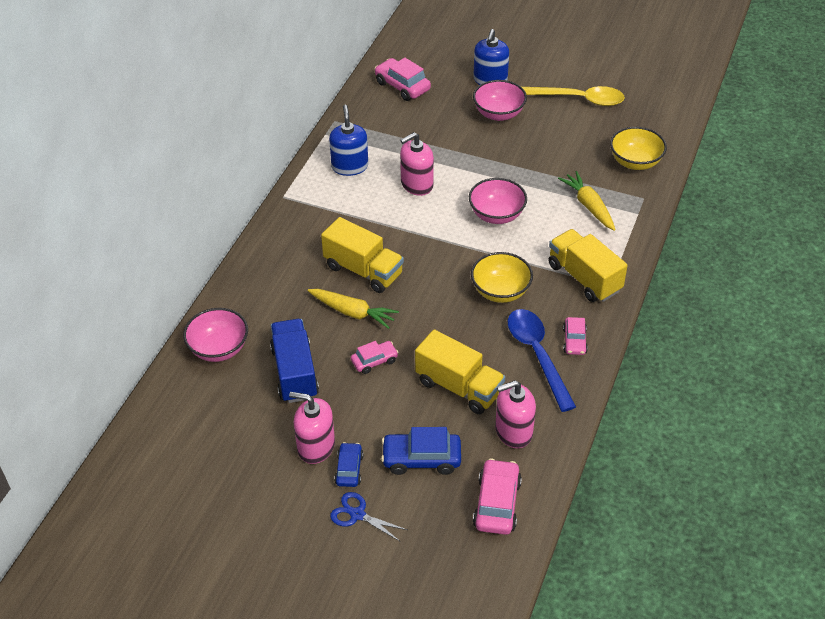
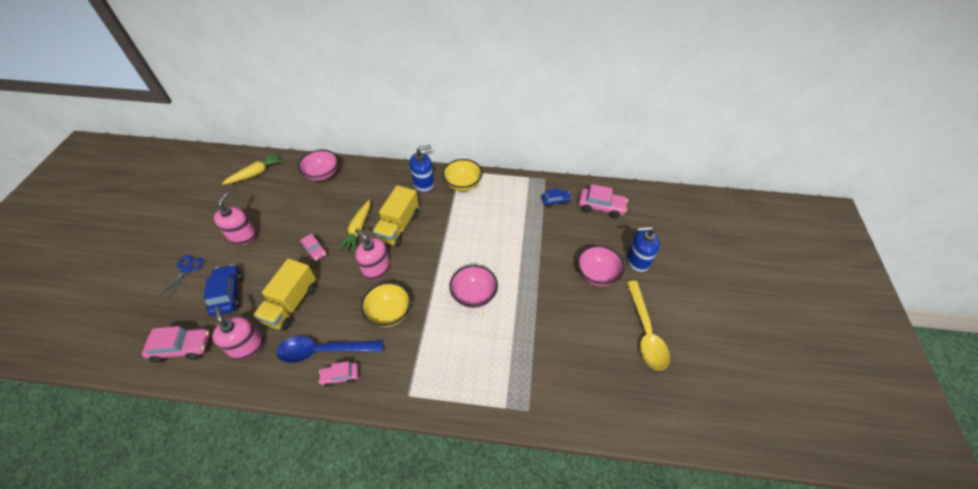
camera: 75 degrees right, 5 degrees up
(295, 372) = (304, 213): blue truck -> none
(349, 469) = (223, 257): blue car -> blue car (555, 201)
(350, 166) = (500, 197): blue soap dispenser -> blue soap dispenser (424, 183)
(402, 86) = (601, 207): pink car -> pink car turned 75 degrees clockwise
(416, 184) = (493, 238): pink soap dispenser -> pink soap dispenser (376, 269)
(537, 355) = (324, 350): blue spoon -> blue spoon turned 150 degrees counterclockwise
(584, 278) = (413, 372): yellow truck -> none
(589, 206) = (503, 363): yellow carrot -> yellow carrot (256, 173)
(635, 162) = (576, 396): yellow bowl -> yellow bowl (463, 184)

